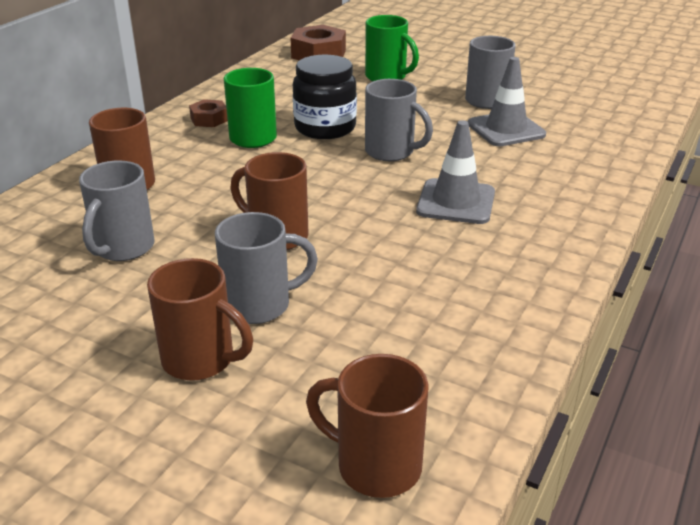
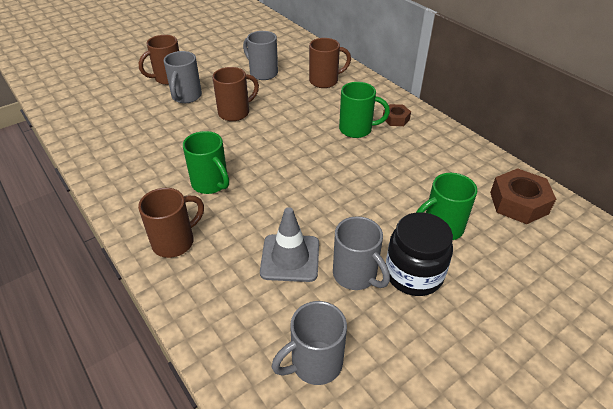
camera: 115 degrees right, 10 degrees up
(325, 128) = (353, 162): black jar -> black jar (413, 274)
(375, 466) = (77, 100): brown mug -> brown mug (175, 242)
(391, 152) = (295, 180): grey mug -> grey mug (315, 363)
(456, 202) = (211, 184): grey traffic cone -> green mug

